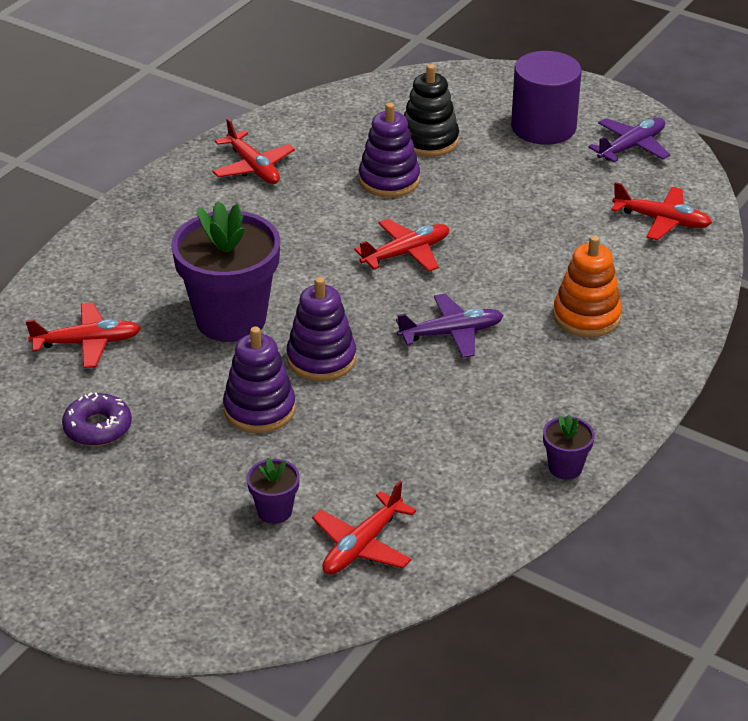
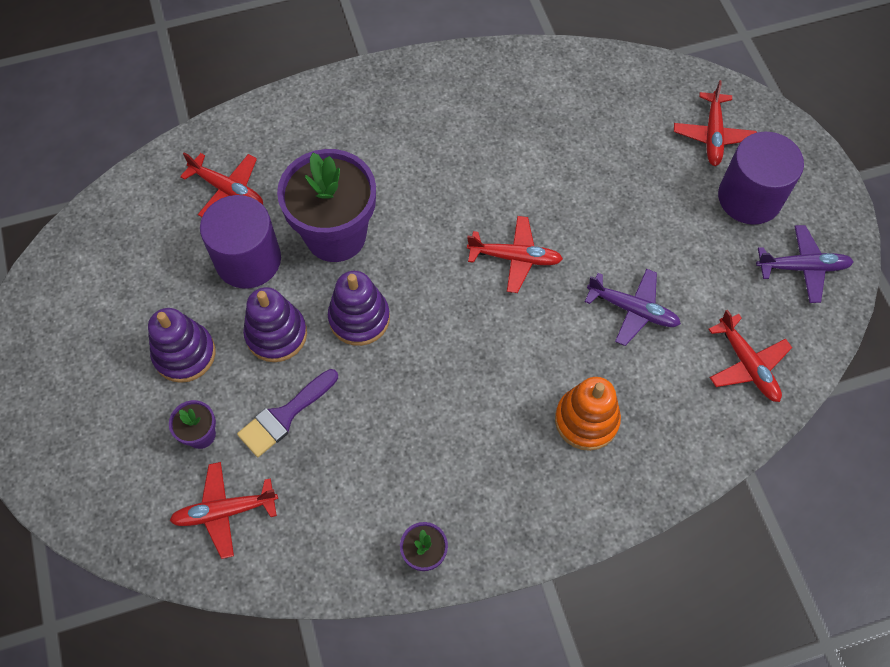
camera: 40 degrees right, 25 degrees up
(98, 428) = (166, 273): purple donut -> none
(168, 377) = (248, 260): none -> purple cylinder
(253, 167) = (488, 95): red plane -> red plane (712, 135)
(335, 455) = (284, 416): none -> purple brush
(389, 180) = (573, 174): purple stacking toy -> purple stacking toy (184, 354)
(429, 140) = (643, 152): black stacking toy -> none
(451, 333) = (470, 361): purple plane -> purple plane (632, 309)

